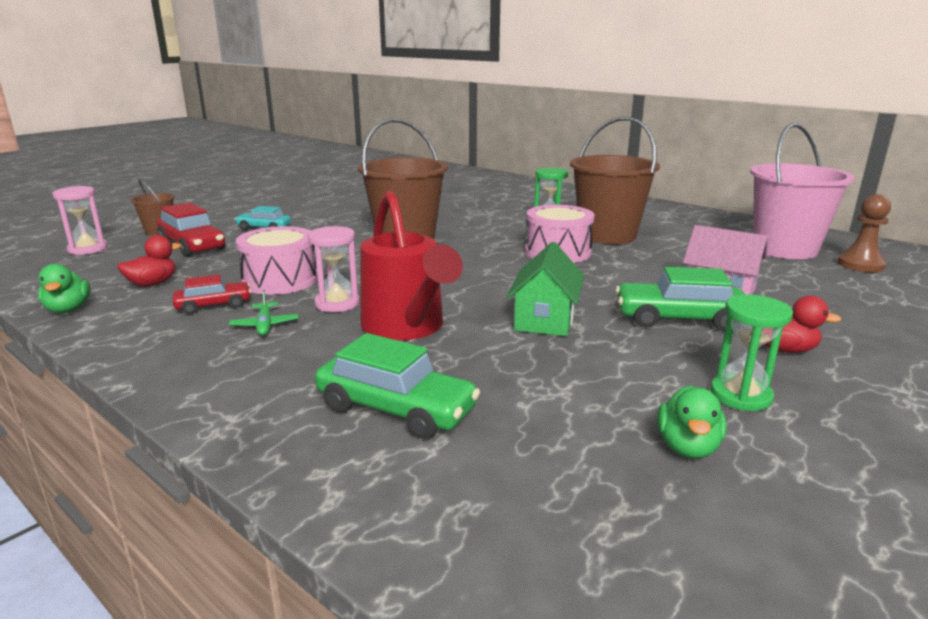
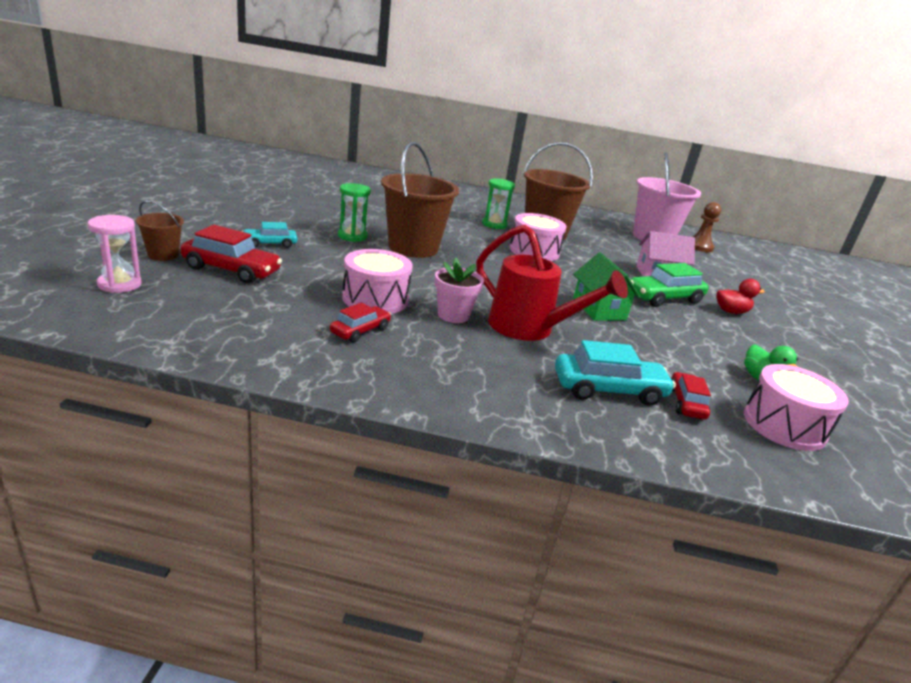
camera: 35 degrees left, 5 degrees up
(68, 309) = (232, 355): green duck -> none
(153, 284) = (266, 317): red duck -> none
(265, 325) = (430, 342): green plane -> none
(337, 303) = (453, 315): pink hourglass -> pink flower pot
(396, 409) = (608, 390): green car -> turquoise car
(488, 449) = (686, 403): none -> red car
(622, 519) = (784, 425): none -> pink drum
(741, 395) = (747, 344): green hourglass -> green hourglass (352, 236)

